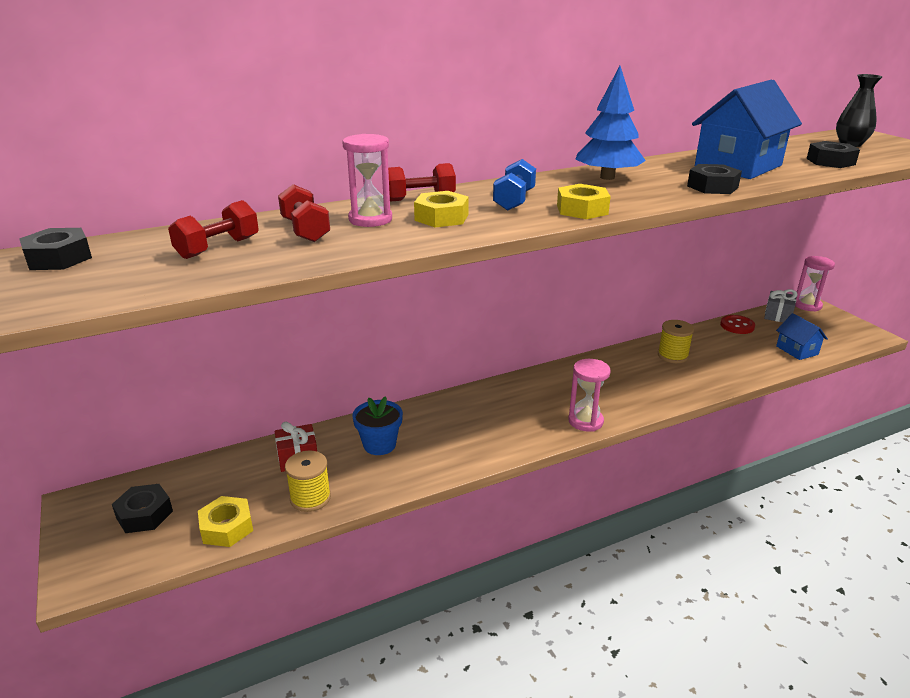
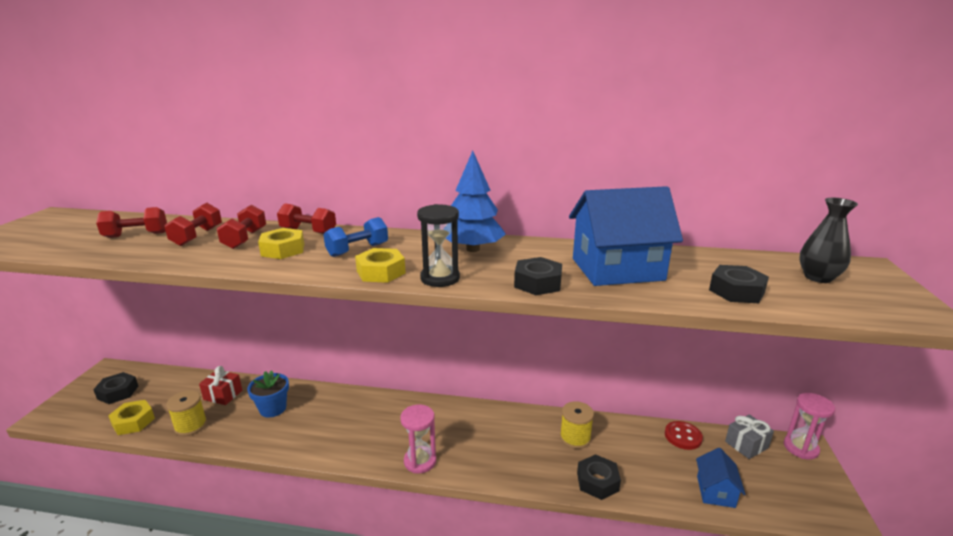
camera: 35 degrees right, 5 degrees down
(59, 258) = (73, 220): black nut -> black nut (597, 481)
(370, 219) = (245, 239): pink hourglass -> red dumbbell
(639, 201) = (440, 278): none -> black hourglass

